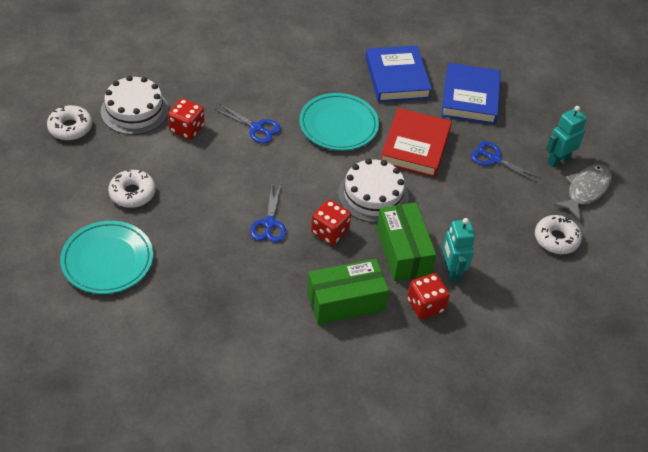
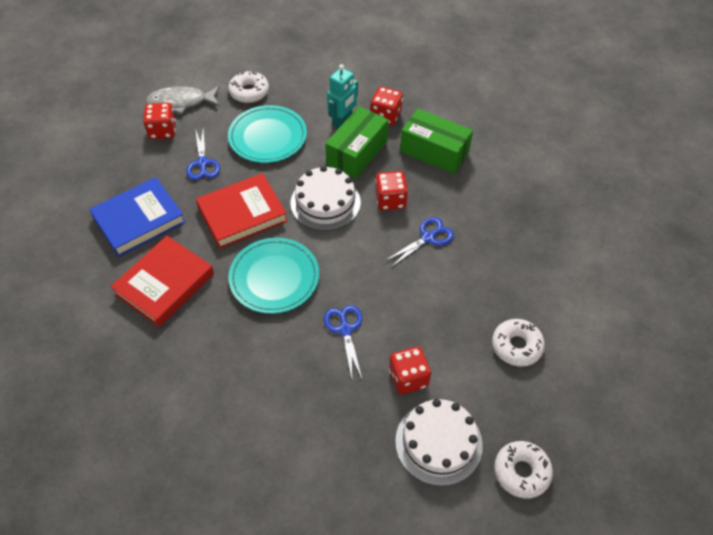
camera: 130 degrees left, 5 degrees up
(107, 260) = (584, 299): turquoise plate -> turquoise plate (268, 137)
(396, 78) = (165, 284): blue book -> red book
(558, 160) = (162, 131): turquoise robot -> red dice

